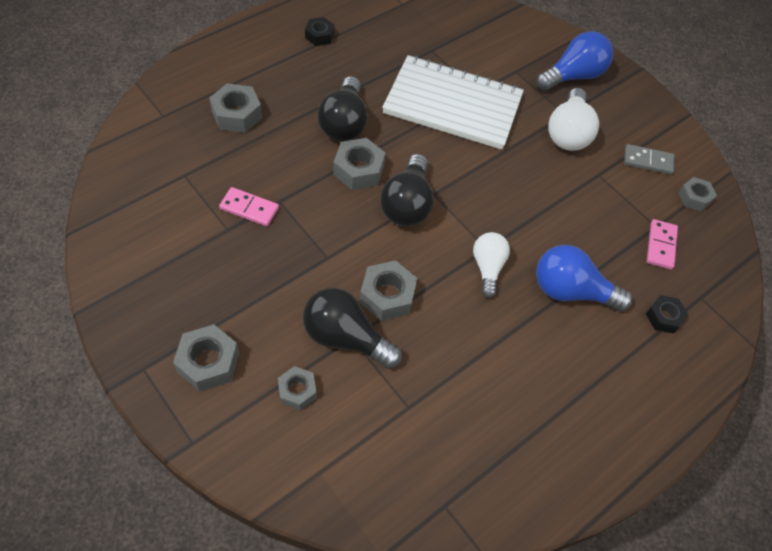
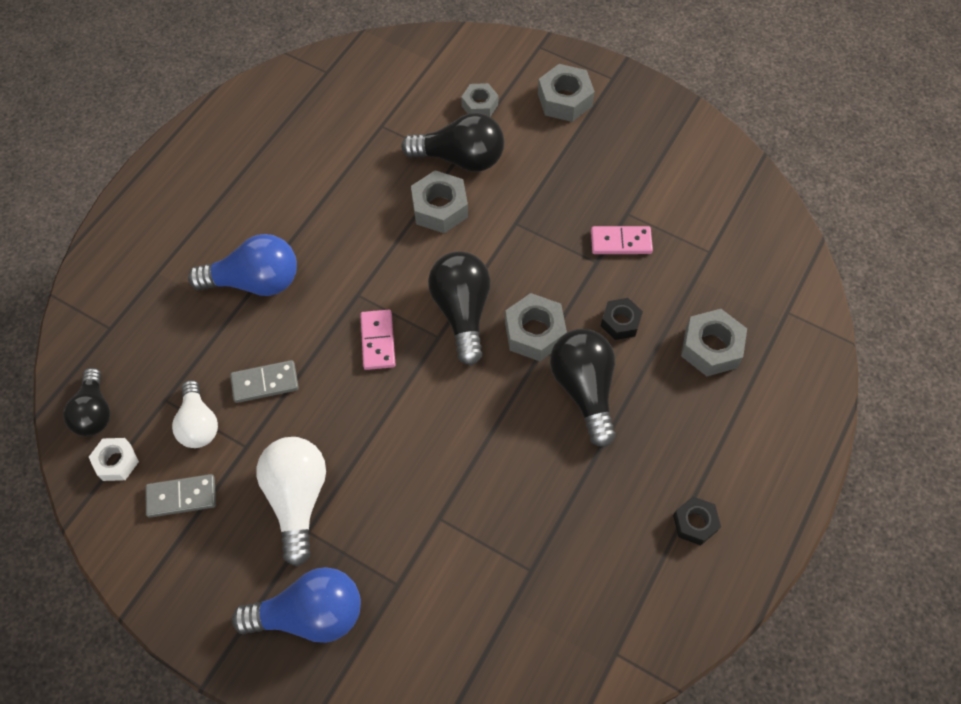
camera: 165 degrees right, 5 degrees up
(452, 105) = (464, 479): white notebook -> none
(487, 268) = (350, 273): white light bulb -> white light bulb (198, 424)
(573, 76) = (310, 614): blue light bulb -> blue light bulb turned 135 degrees counterclockwise
(577, 210) = (265, 383): none -> grey domino
(661, 245) = (158, 375): pink domino -> pink domino (377, 341)
(664, 317) = (151, 290): black nut -> black nut (620, 322)
(694, 198) = (116, 462): grey nut -> white nut
(712, 237) = (94, 412): none -> black light bulb

